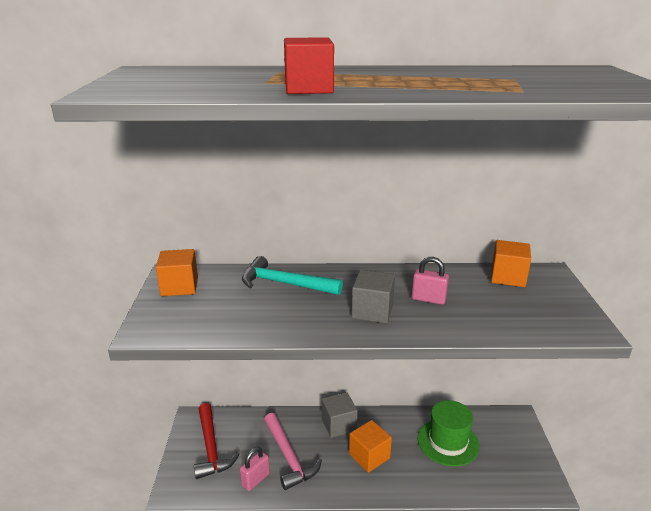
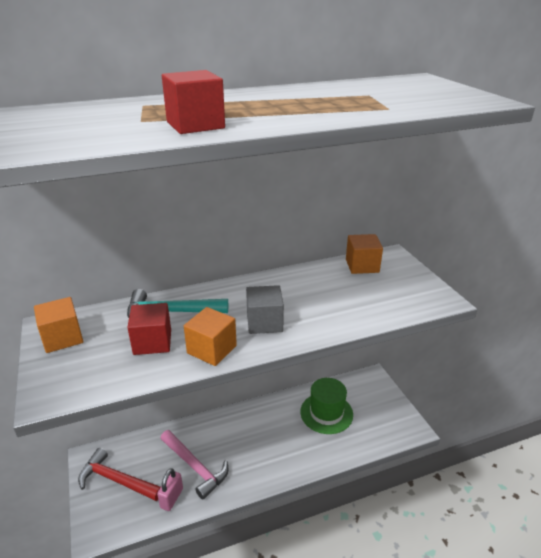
camera: 20 degrees left, 5 degrees up
(211, 447) = (117, 480): red hammer -> red hammer turned 150 degrees clockwise
(255, 306) = (152, 342): none -> red cube
(339, 425) = (230, 423): grey cube -> none
(369, 456) = (266, 444): orange cube -> orange cube (212, 349)
(428, 299) = (307, 300): pink padlock -> none

